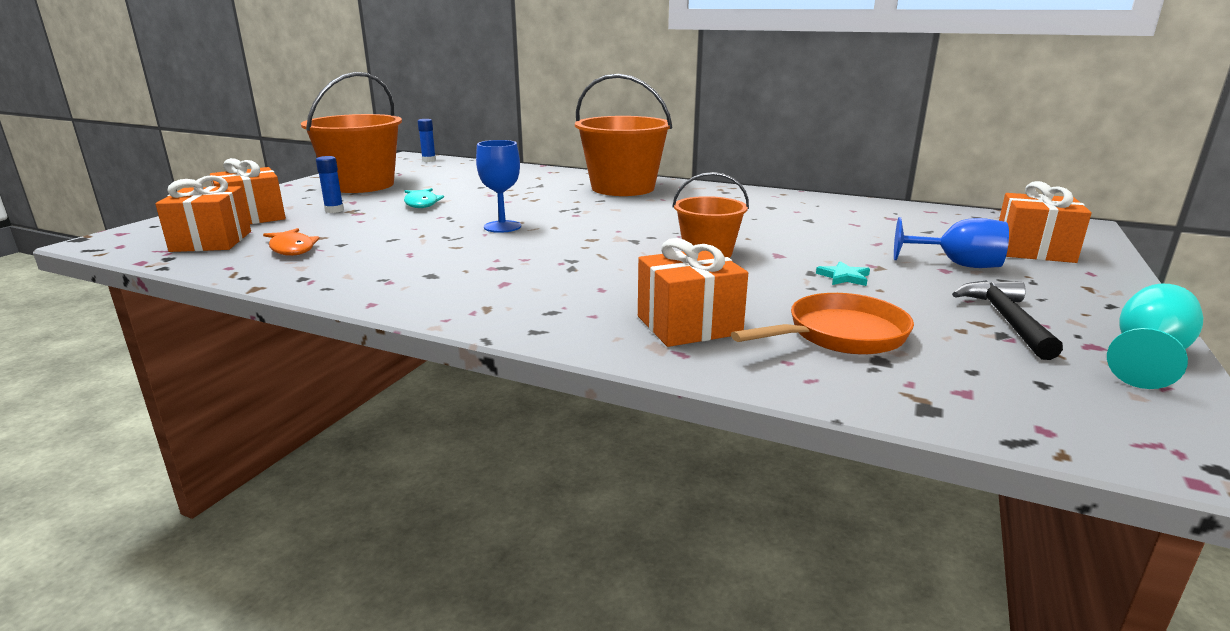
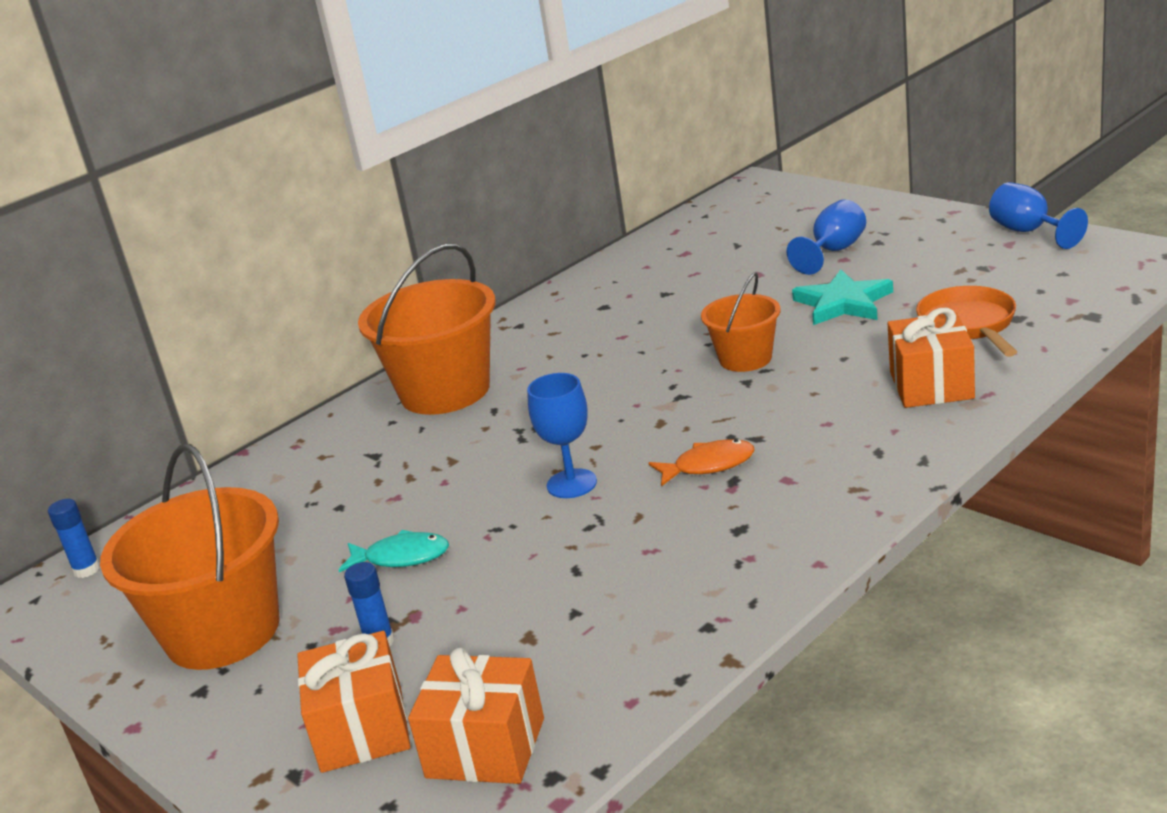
camera: 65 degrees left, 5 degrees up
(292, 249) = (573, 655): orange fish -> orange fish (708, 465)
(844, 277) = (843, 303): turquoise star -> turquoise star, size x1.99
(1006, 320) = (958, 260): black hammer -> none
(1033, 250) = (813, 215): orange gift -> none
(1147, 356) = (1028, 232): turquoise goblet -> blue goblet

